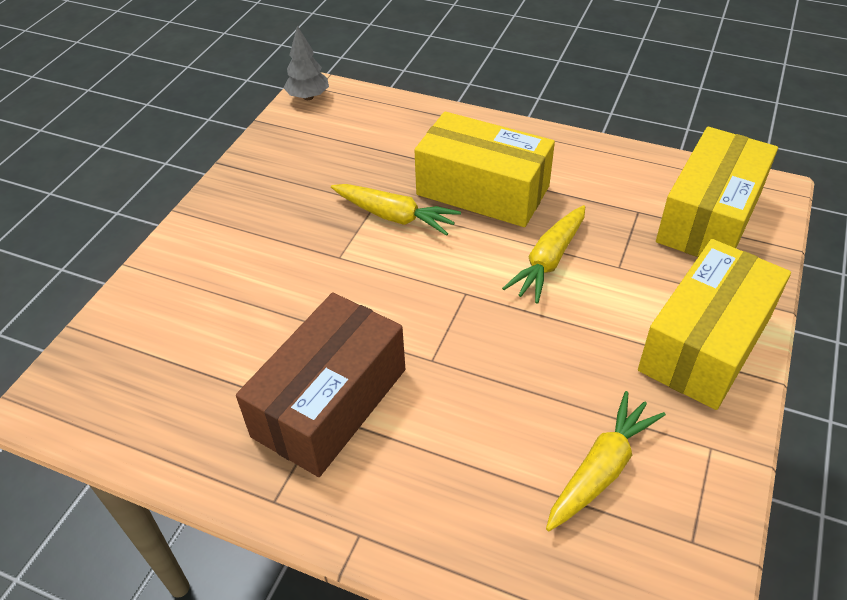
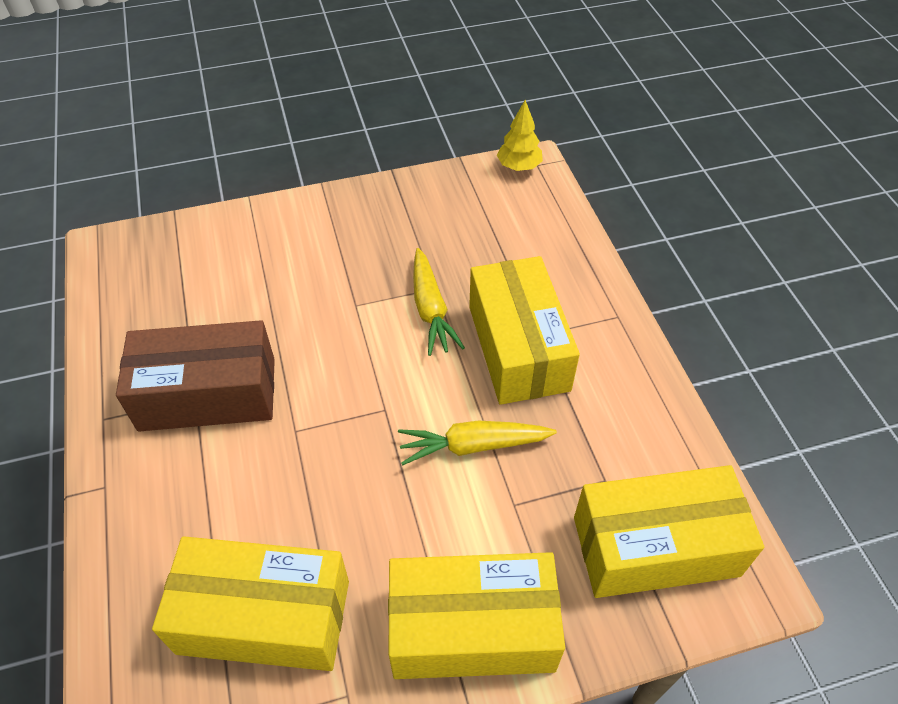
camera: 50 degrees right, 5 degrees up
(308, 97) = (519, 167): grey tree -> yellow tree
(601, 469) = (264, 616): yellow carrot -> yellow box

